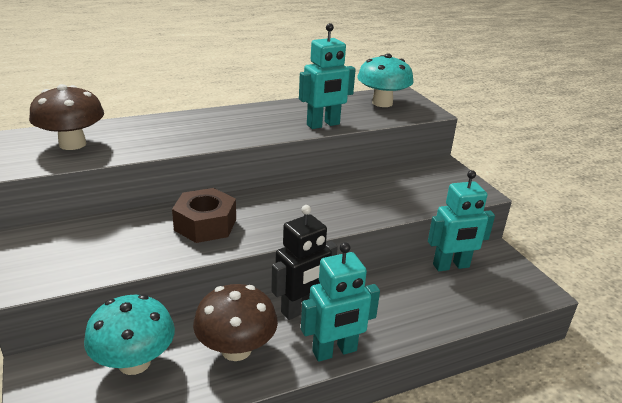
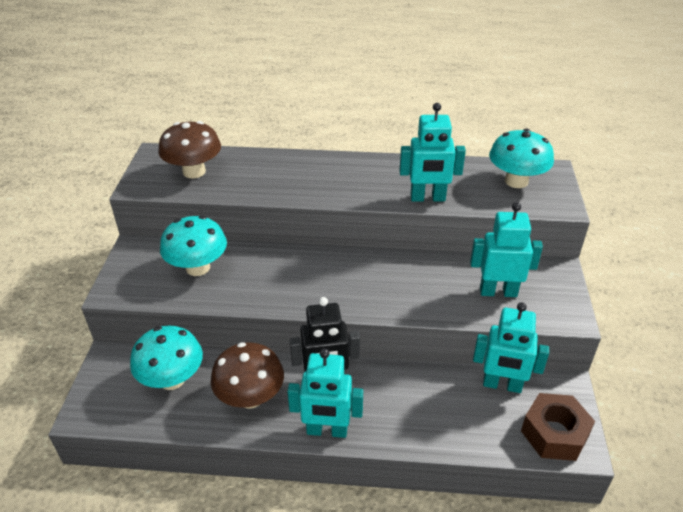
camera: 30 degrees right, 10 degrees up
(116, 237) = (198, 267): none -> turquoise mushroom
(205, 225) = (273, 275): brown nut -> brown nut (554, 433)
(414, 189) = (498, 292): none -> turquoise robot

